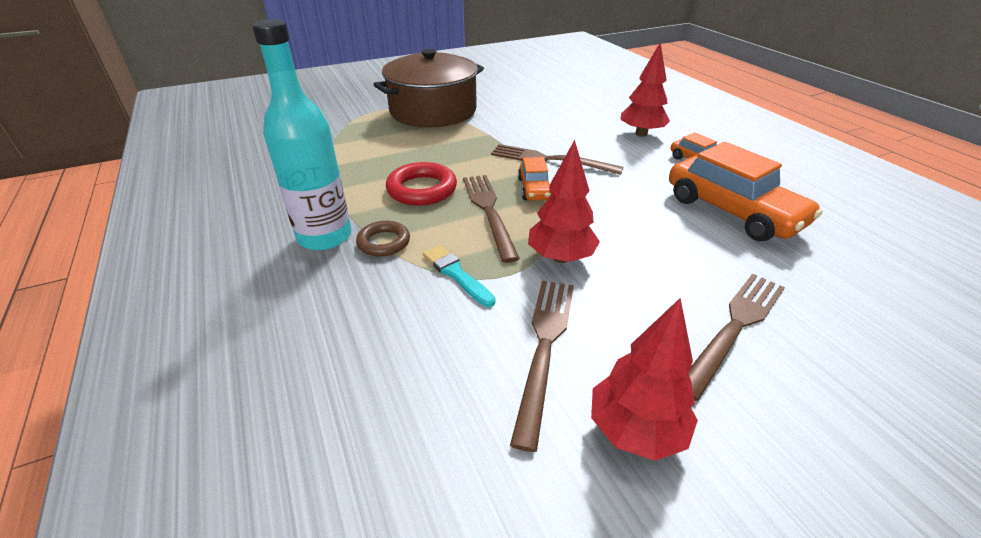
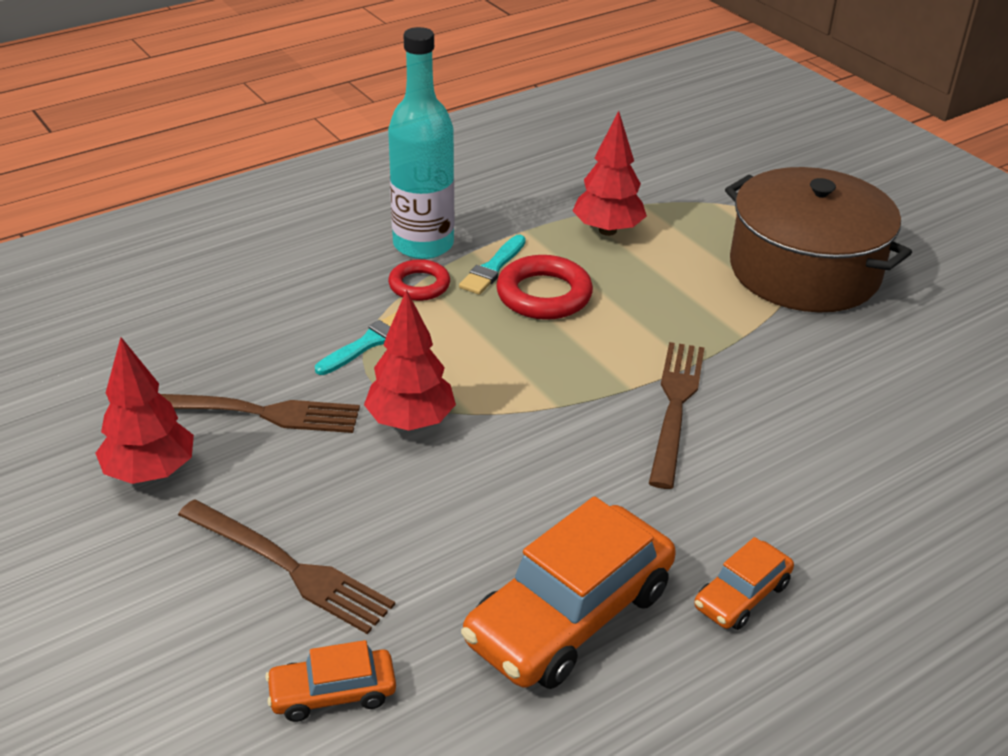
camera: 80 degrees right, 0 degrees up
(378, 207) = (493, 268): none -> turquoise brush
(384, 242) = (419, 285): brown ring -> red ring
(489, 211) = (504, 356): brown fork -> none
(534, 189) = (576, 393): orange car -> orange car (333, 693)
(641, 134) = (838, 525): red tree -> red tree (607, 230)

